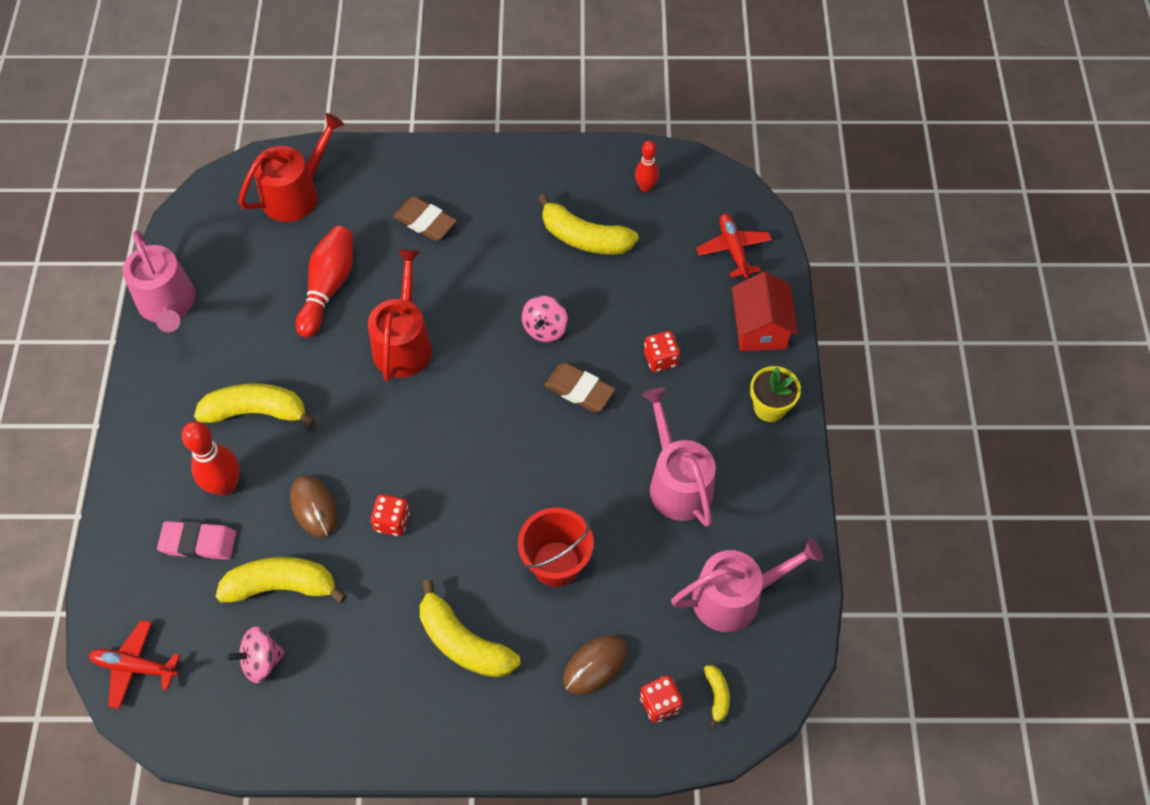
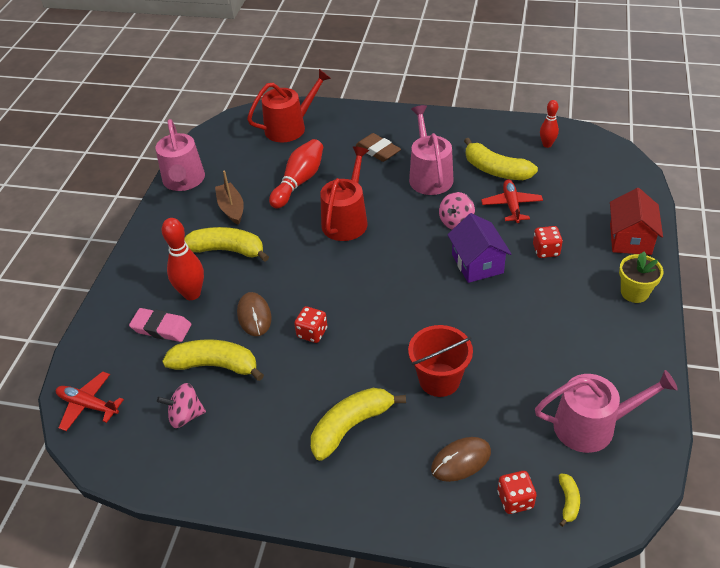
camera: 15 degrees right, 15 degrees down
(245, 343) = (231, 208): none -> brown boat
(463, 642) = (351, 426): yellow banana -> yellow banana turned 90 degrees clockwise
(579, 390) = (477, 263): brown eraser -> purple house
(677, 483) = (550, 335): pink watering can -> pink watering can (429, 176)
(733, 249) = (612, 187): red plane -> red plane (511, 205)

